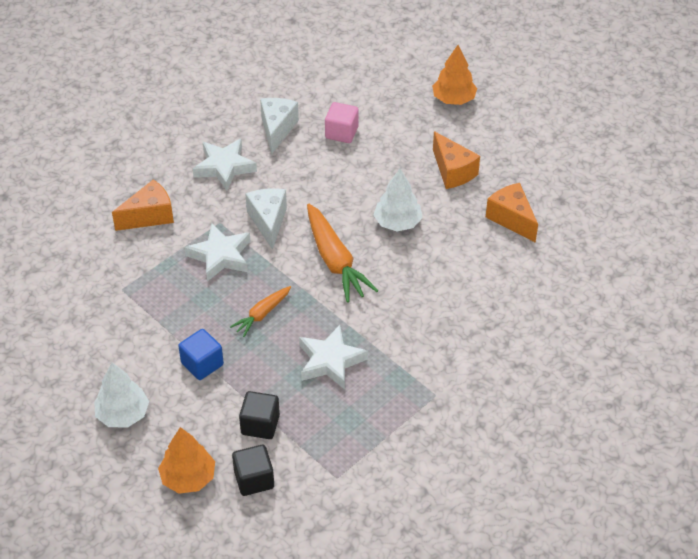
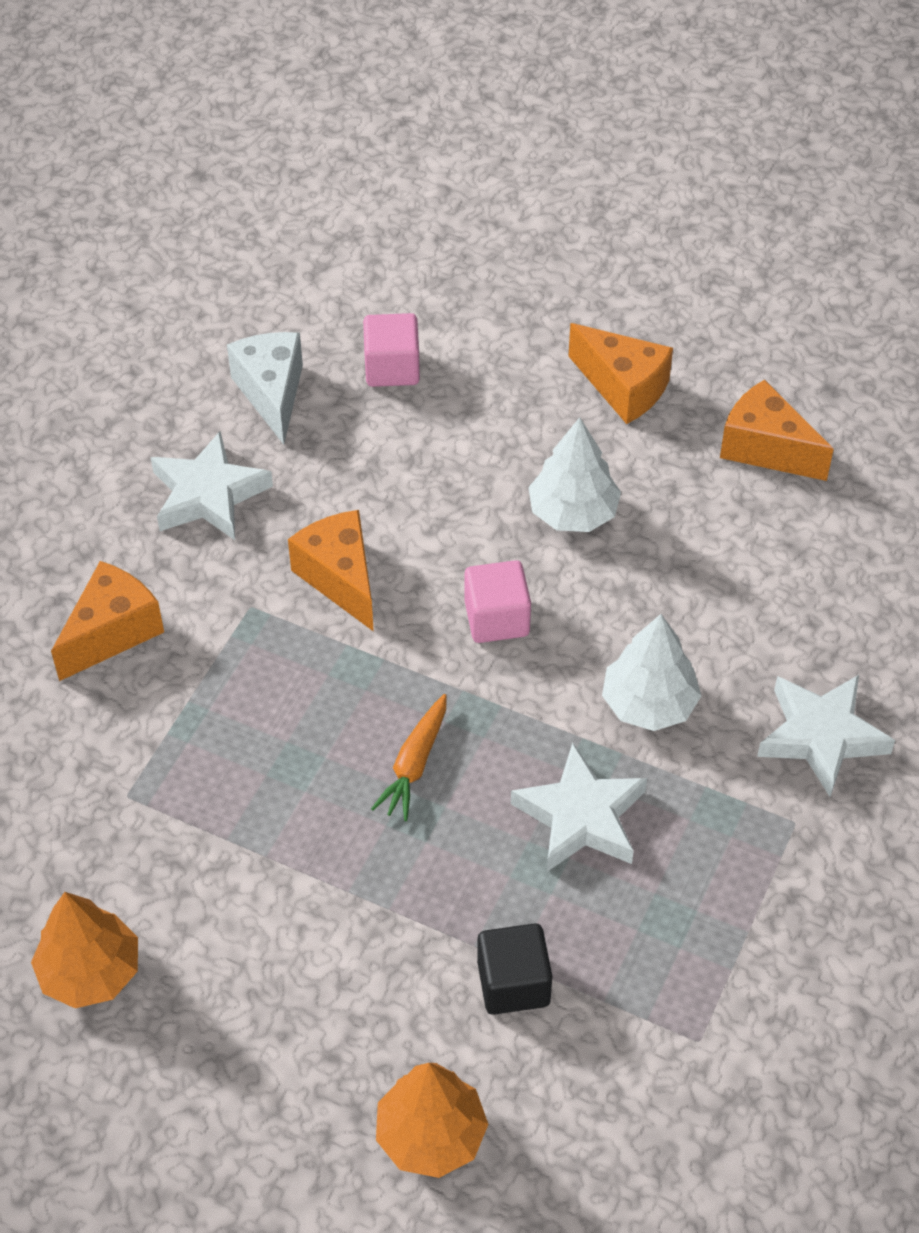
camera: 20 degrees left, 5 degrees up
(123, 414) = (248, 1049): white tree -> white tree (649, 704)
(202, 364) = (350, 898): blue cube -> none
(220, 256) = (283, 672): white star -> white star (821, 736)
(254, 479) = (553, 1096): black cube -> none
(268, 221) = (340, 578): white cheese -> orange cheese
(335, 260) = (497, 618): orange carrot -> pink cube
(453, 99) = (560, 251): orange tree -> orange tree (90, 972)

